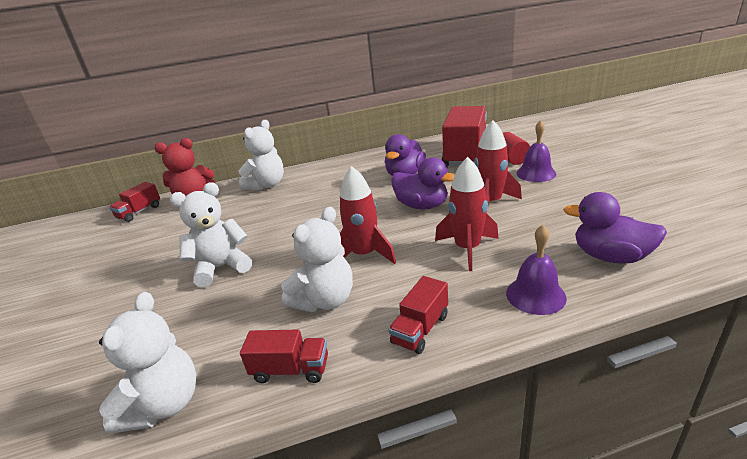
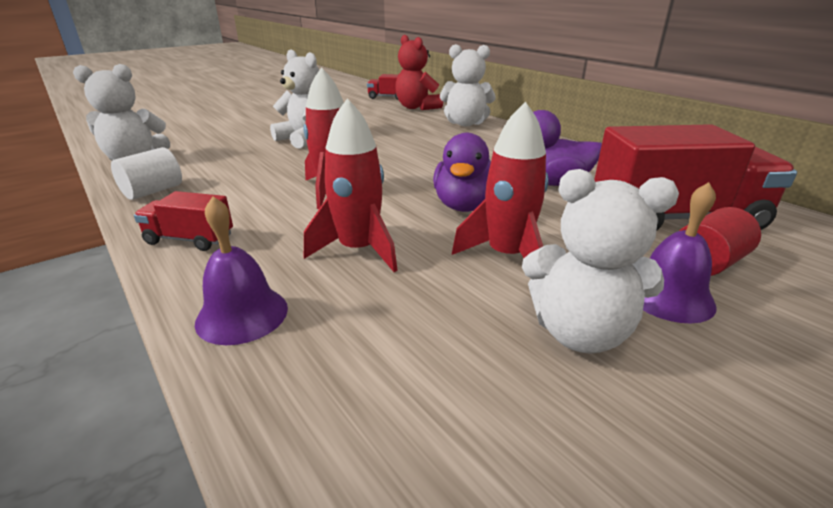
camera: 65 degrees right, 0 degrees up
(291, 370) = (153, 191): red truck -> white cylinder
(325, 300) = (249, 186): white teddy bear -> white teddy bear (579, 332)
(610, 256) = (359, 402): purple duck -> none

